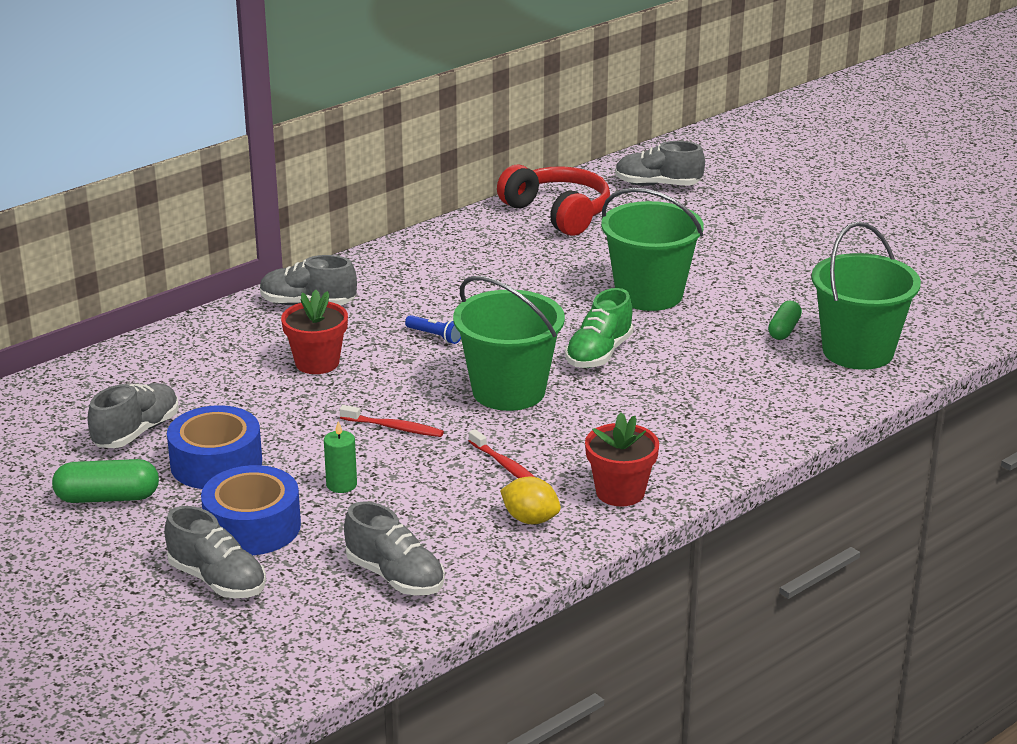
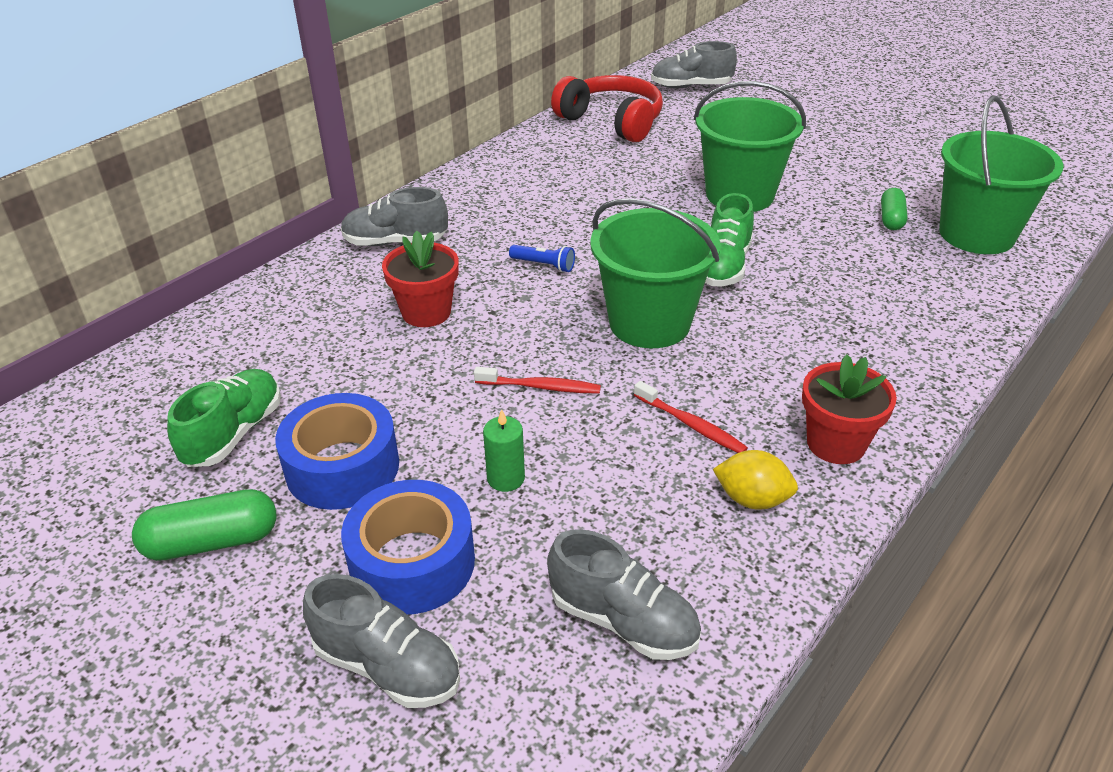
camera: 10 degrees left, 10 degrees up
(136, 432) = (234, 433): grey shoe -> green shoe

